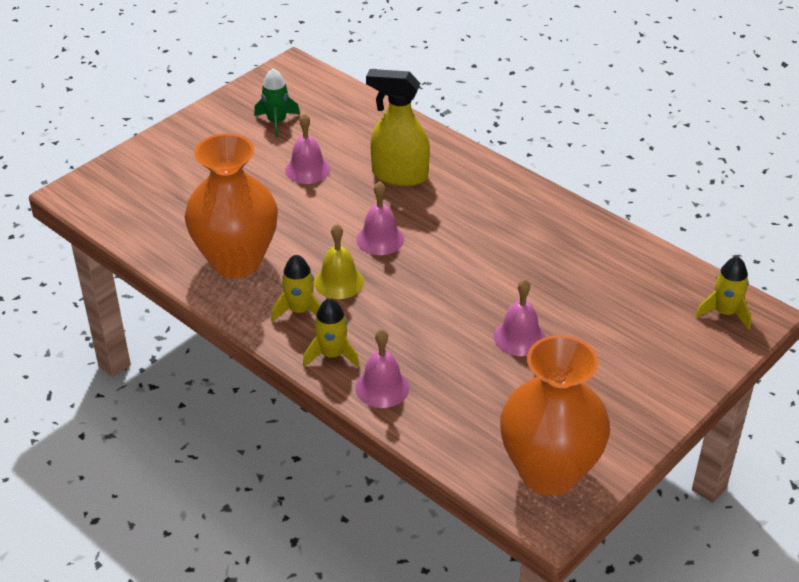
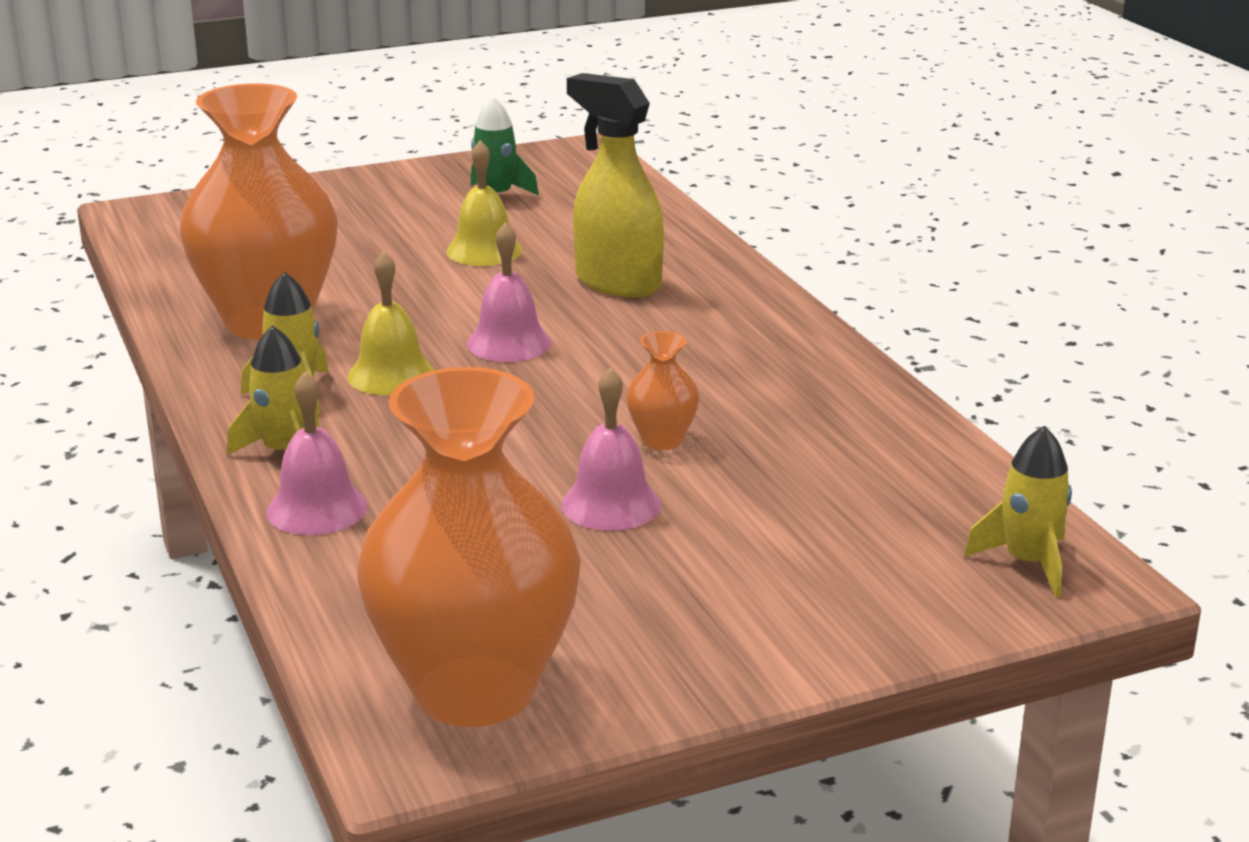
camera: 25 degrees right, 15 degrees down
(307, 169) = (484, 251): pink bell -> yellow bell
(510, 286) = (662, 440): none -> orange vase

